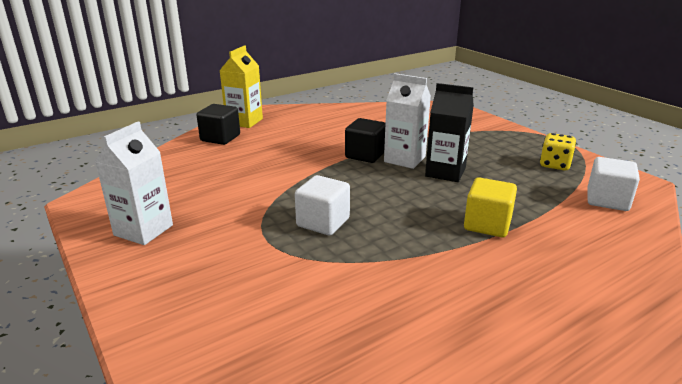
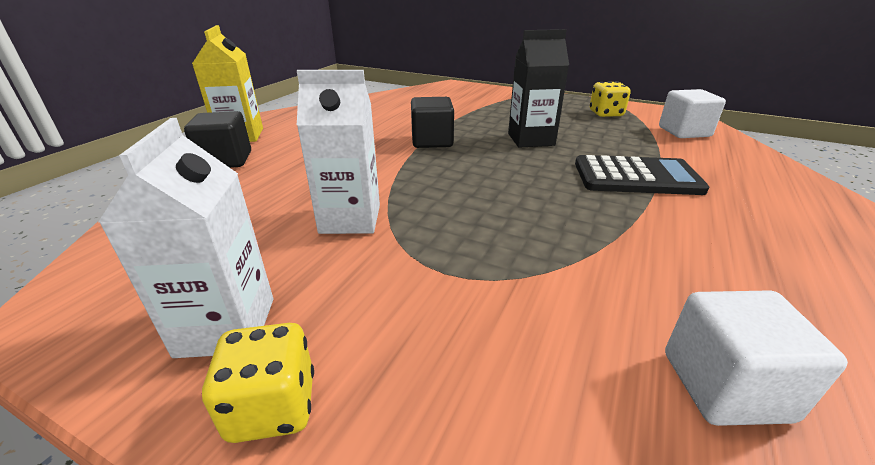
camera: 30 degrees left, 5 degrees up
(133, 268) = (273, 406): none -> yellow dice
(323, 222) = (482, 225): white cube -> white cube (725, 386)
(404, 159) = (477, 136): white carton -> white carton (350, 219)
(487, 224) = (636, 177): yellow cube -> black calculator

